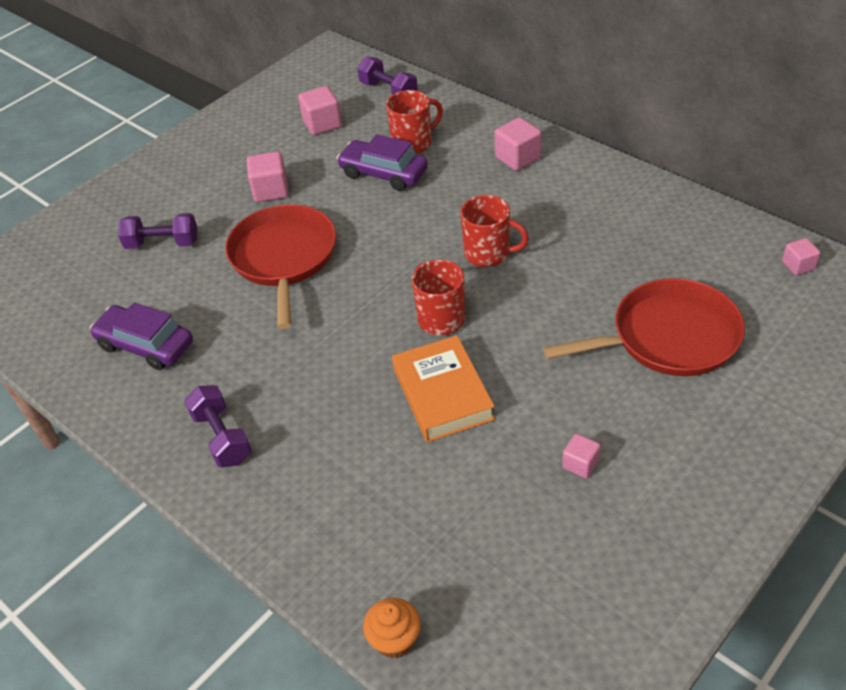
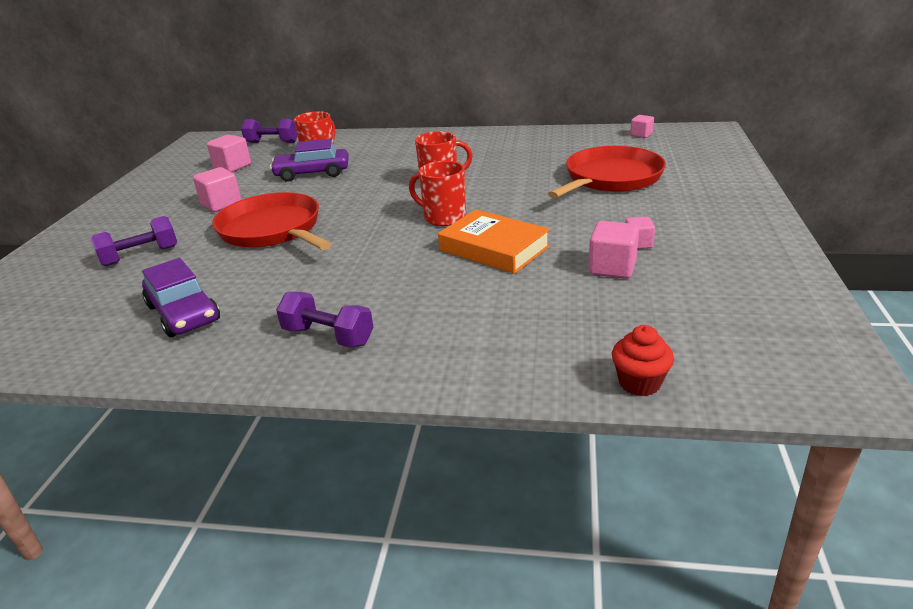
camera: 35 degrees left, 15 degrees down
(145, 345) = (183, 313): purple car -> purple car turned 120 degrees counterclockwise
(395, 640) = (639, 383): orange cupcake -> red cupcake
(517, 158) = (407, 144): pink cube -> pink cube (612, 268)

